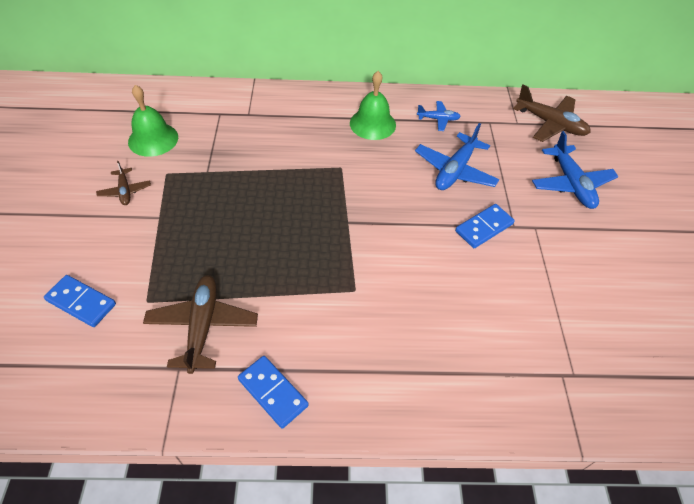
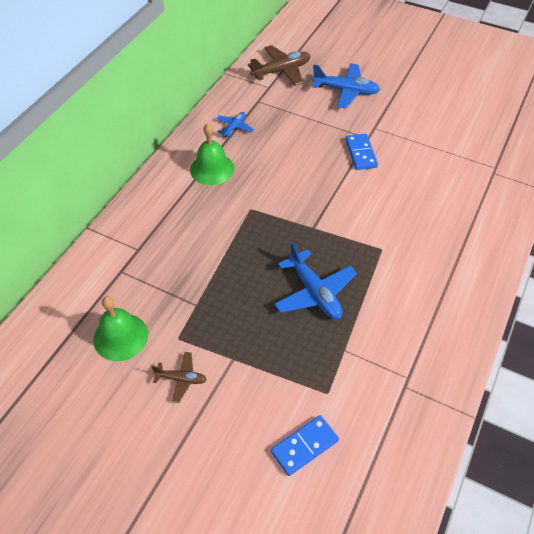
camera: 60 degrees left, 0 degrees up
(202, 326) = (371, 358): brown plane -> none
(273, 392) = (449, 330): blue domino -> none
(455, 170) = (296, 143): blue plane -> blue plane (314, 292)

